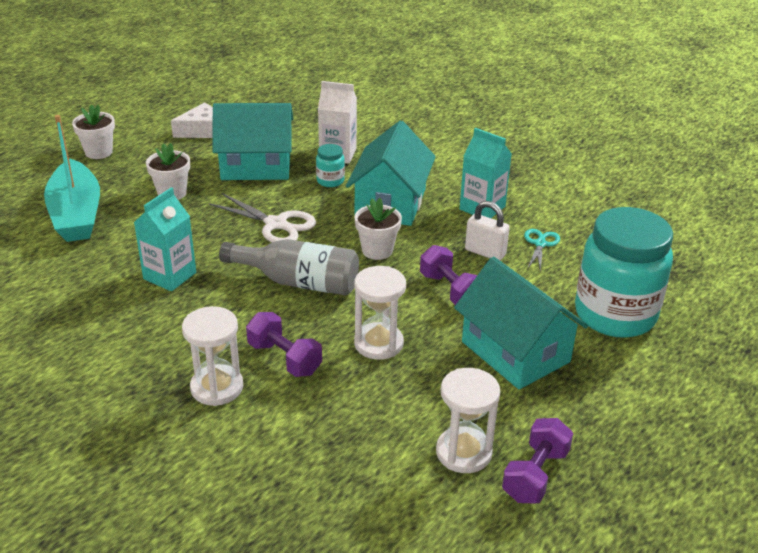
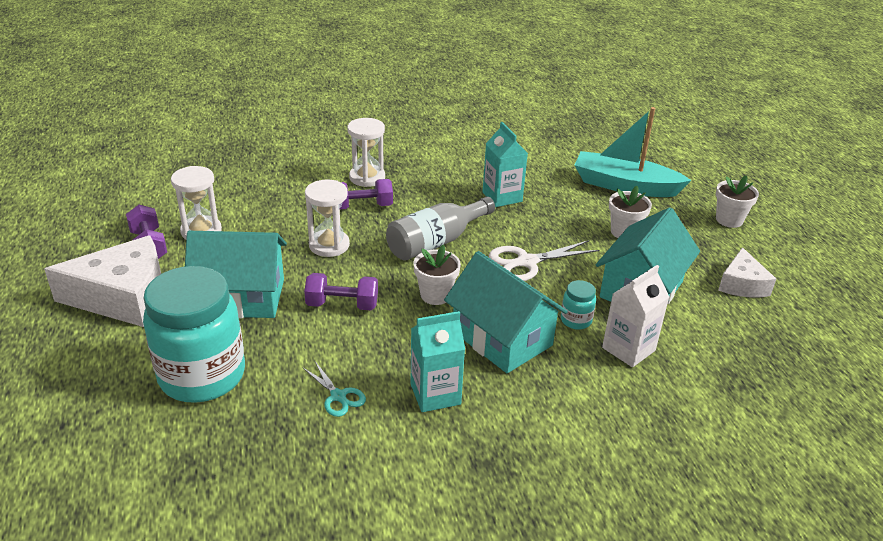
camera: 125 degrees right, 0 degrees up
(485, 252) = (366, 353): white padlock -> none
(615, 428) = (124, 297): none -> white cheese

